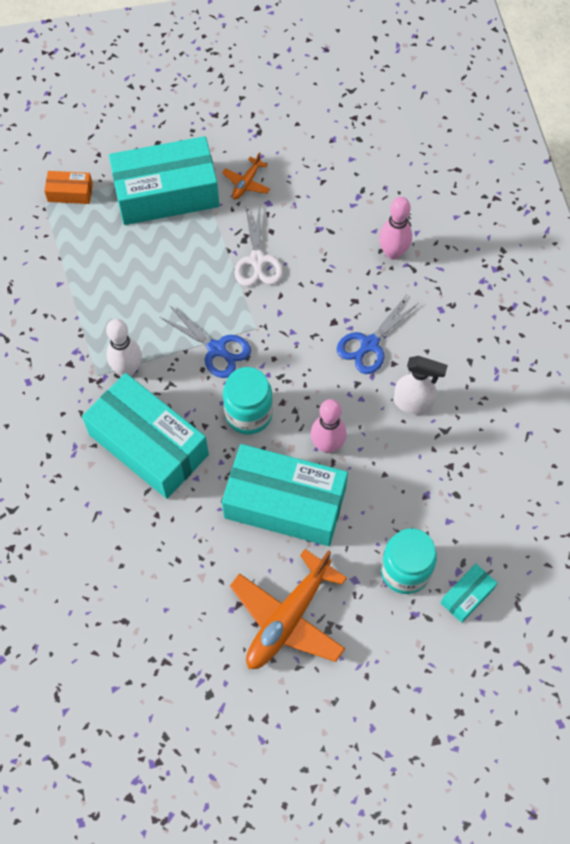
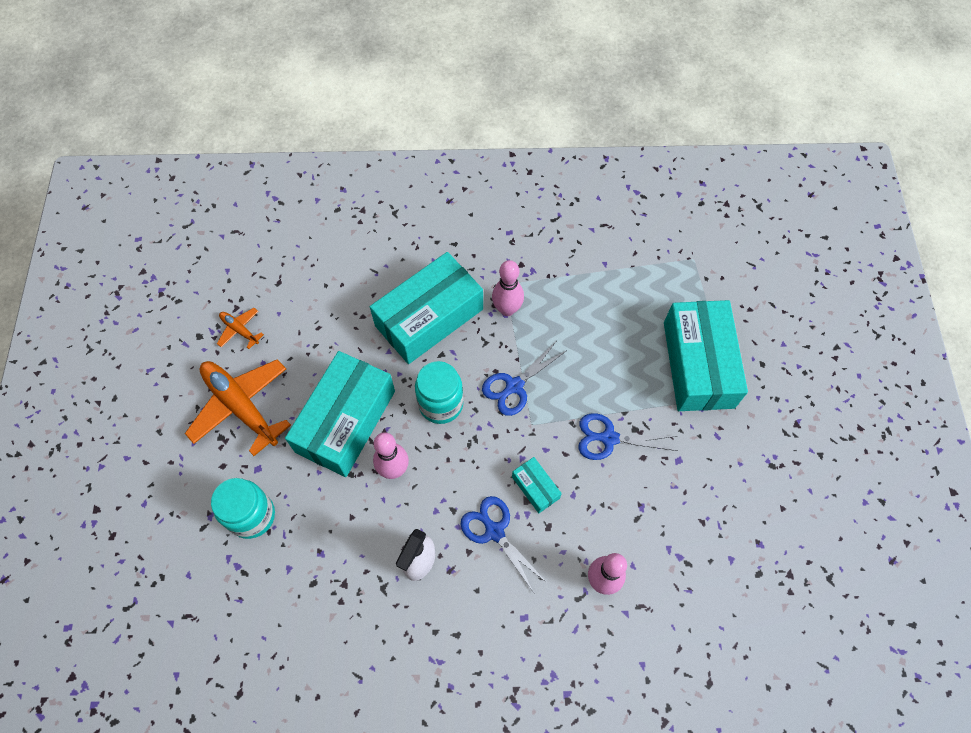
camera: 100 degrees right, 0 degrees up
(70, 192) = (705, 281): orange box -> none
(127, 369) = (507, 309): white bowling pin -> pink bowling pin
(246, 183) = (705, 442): orange plane -> orange plane (240, 330)
(257, 260) = (609, 438): white scissors -> blue scissors
(467, 596) = (211, 568): turquoise box -> turquoise box (535, 487)

